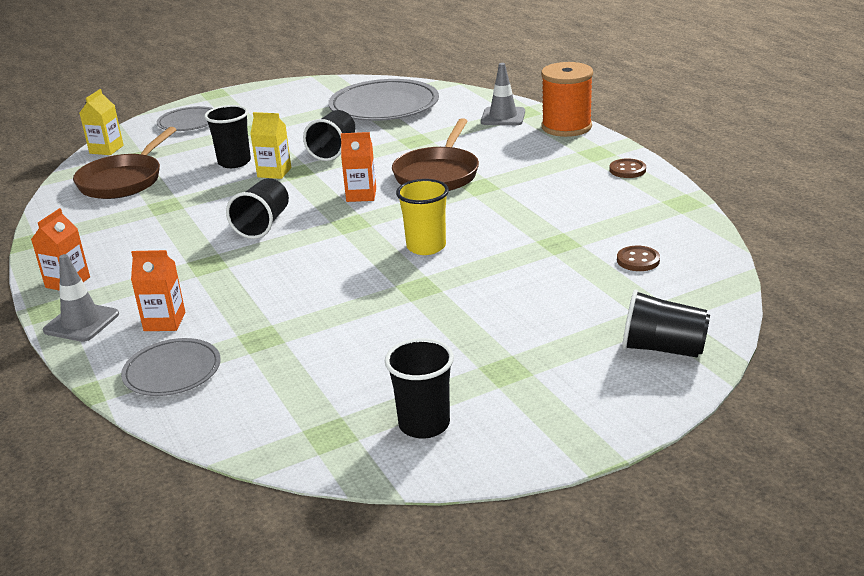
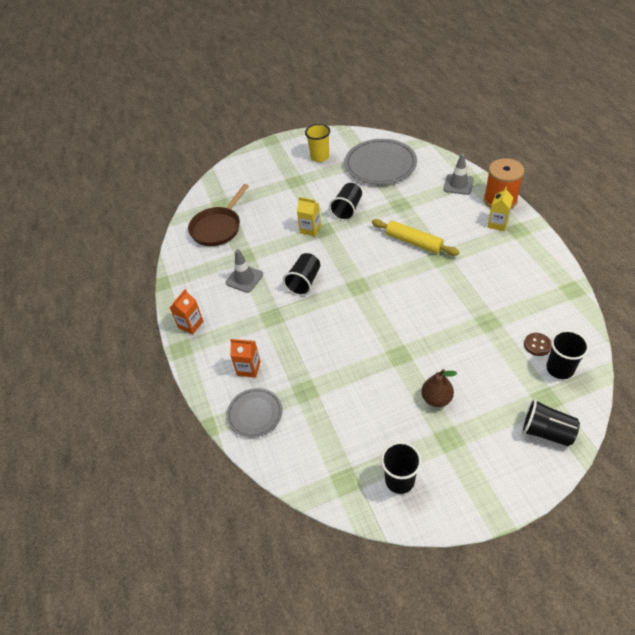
camera: 10 degrees right, 20 degrees up
(81, 322) = (201, 363): grey traffic cone -> grey traffic cone (244, 278)
(106, 149) = (205, 194): yellow carton -> yellow carton (497, 224)
(189, 122) = (255, 170): grey plate -> none
(234, 162) = (285, 216): black cup -> black cup (559, 369)
(361, 195) = (365, 259): orange carton -> none
(426, 247) = (404, 316): yellow cup -> yellow cup (320, 157)
(438, 174) = (414, 242): brown pan -> yellow rolling pin
(482, 329) = (436, 399): none -> brown pear
(627, 170) = (537, 251): brown button -> none

